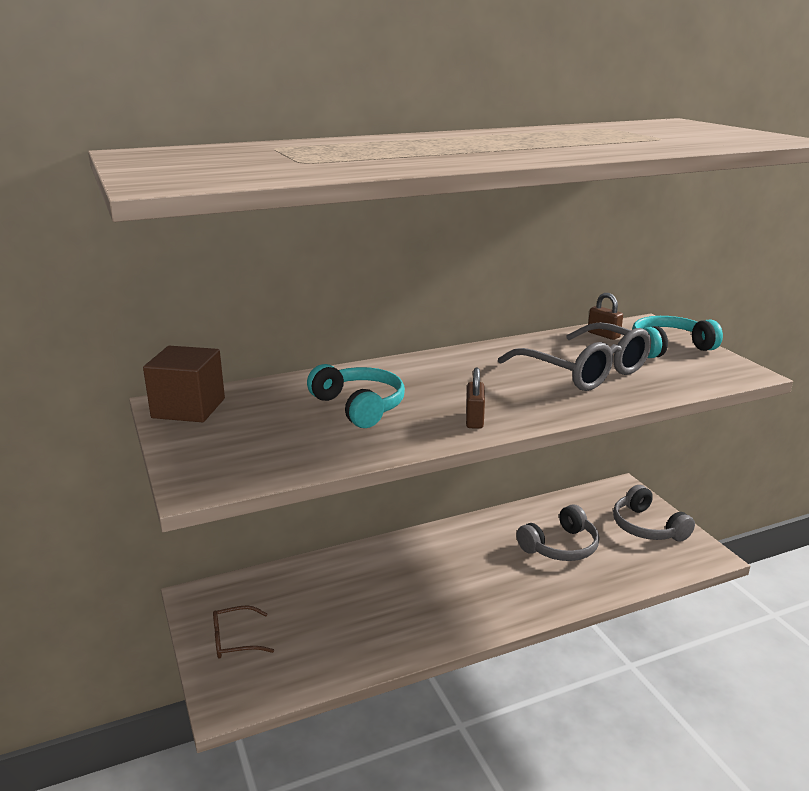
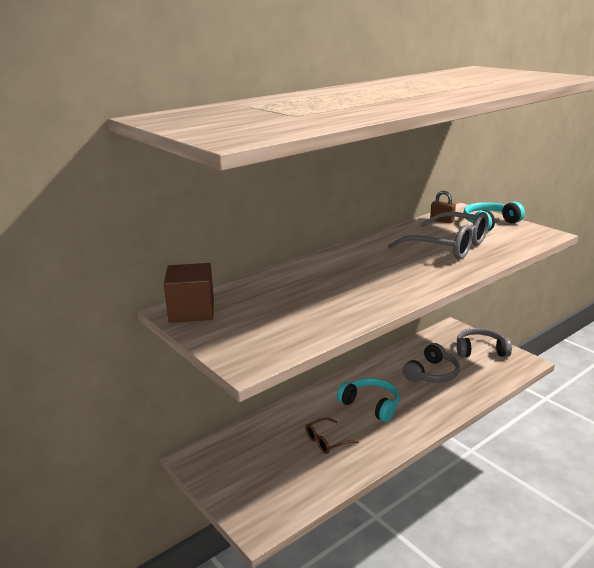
camera: 15 degrees left, 0 degrees up
(234, 640) = (239, 483): brown glasses -> brown glasses (326, 441)
(359, 407) = (317, 292): turquoise headphones -> turquoise headphones (371, 405)
(474, 420) = (403, 289): brown padlock -> none
(647, 527) = (480, 350): grey headphones -> grey headphones turned 135 degrees clockwise

